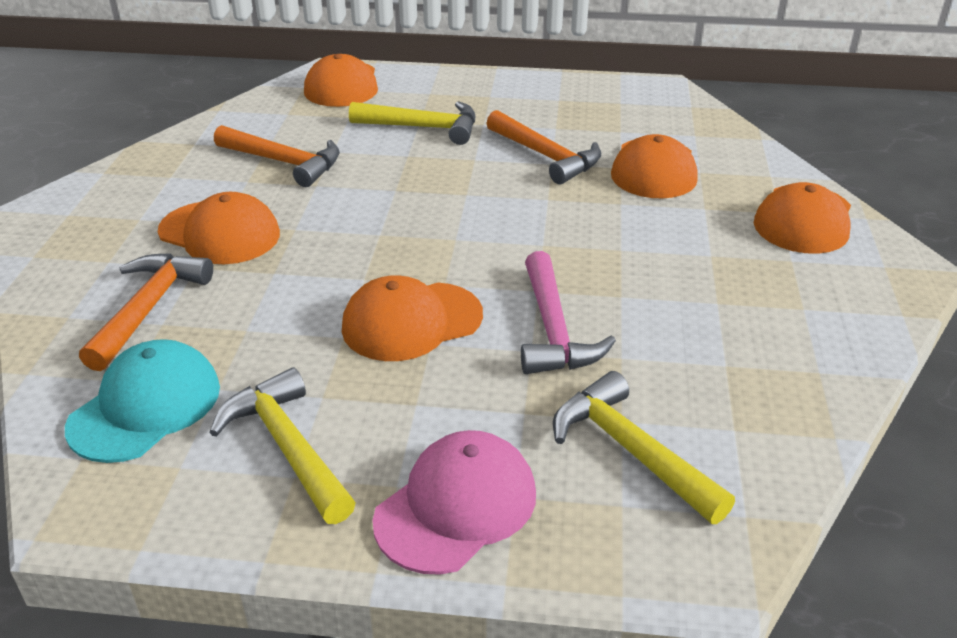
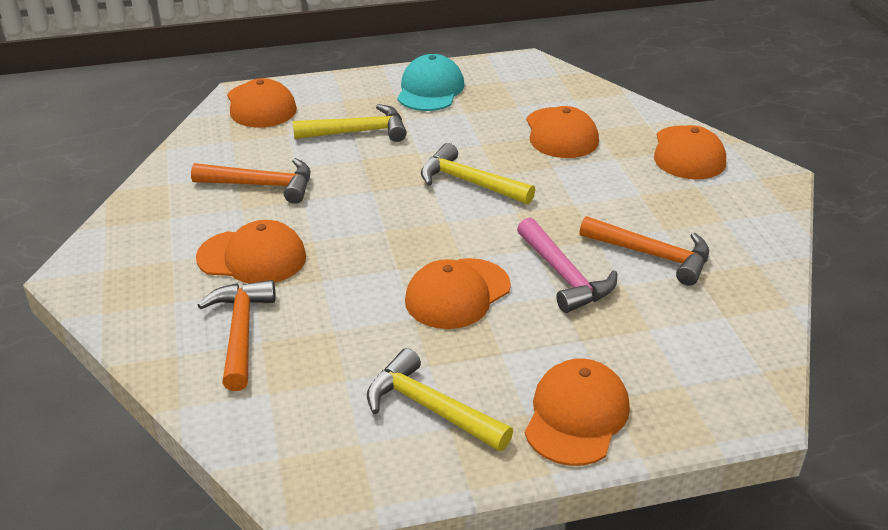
camera: 20 degrees left, 0 degrees up
(145, 407) = (299, 407): turquoise cap -> turquoise cap (430, 90)
(456, 506) = (576, 416): pink cap -> orange cap
(546, 156) = (473, 138): orange hammer -> orange hammer (652, 255)
(631, 451) = (668, 348): yellow hammer -> yellow hammer (469, 182)

